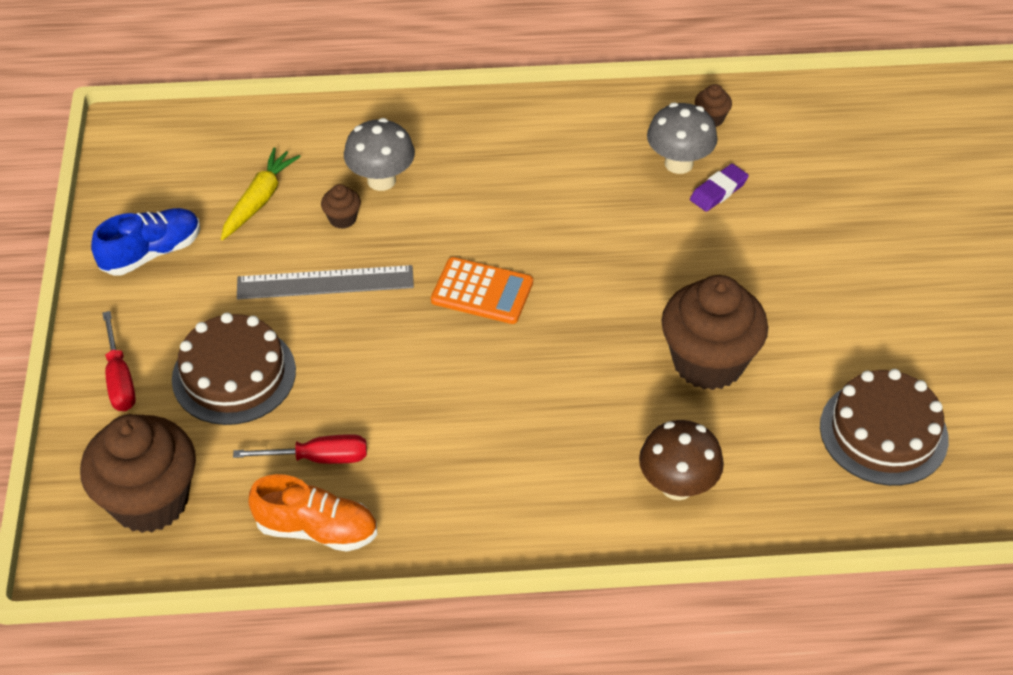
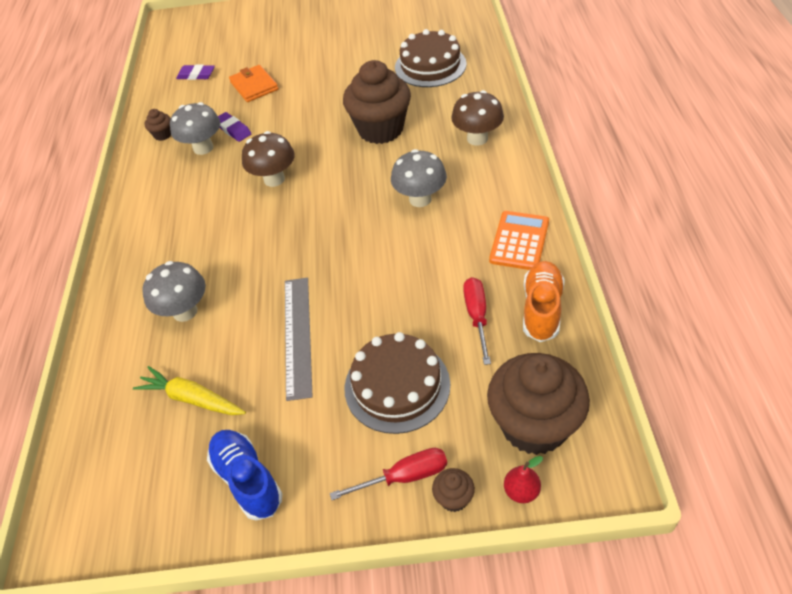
camera: 85 degrees left, 0 degrees up
(75, 479) = (521, 491): none -> red pear
(342, 219) = (226, 333): brown cupcake -> brown cupcake (453, 498)
(482, 292) = (314, 238): orange calculator -> orange calculator (519, 241)
(544, 406) = (420, 199): none -> grey mushroom
(604, 243) = (274, 179): none -> brown mushroom
(826, 205) = (254, 86): none -> orange wallet
(856, 136) = (196, 75): none -> purple eraser

